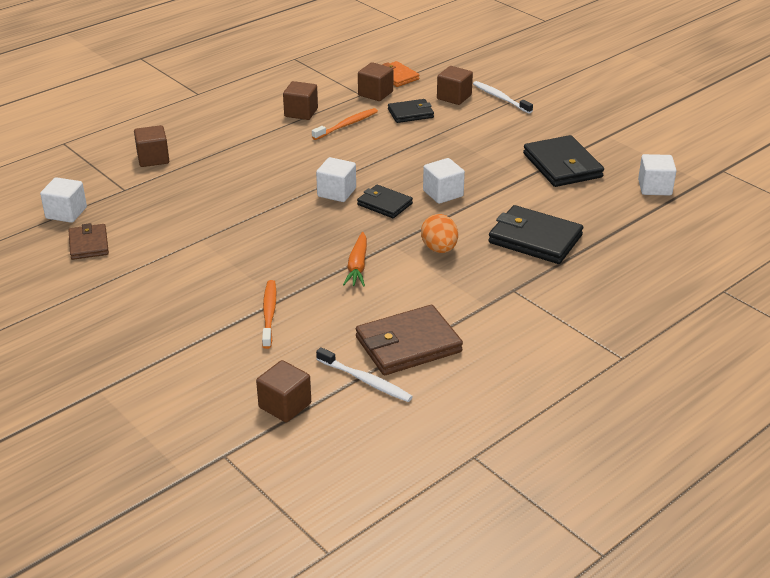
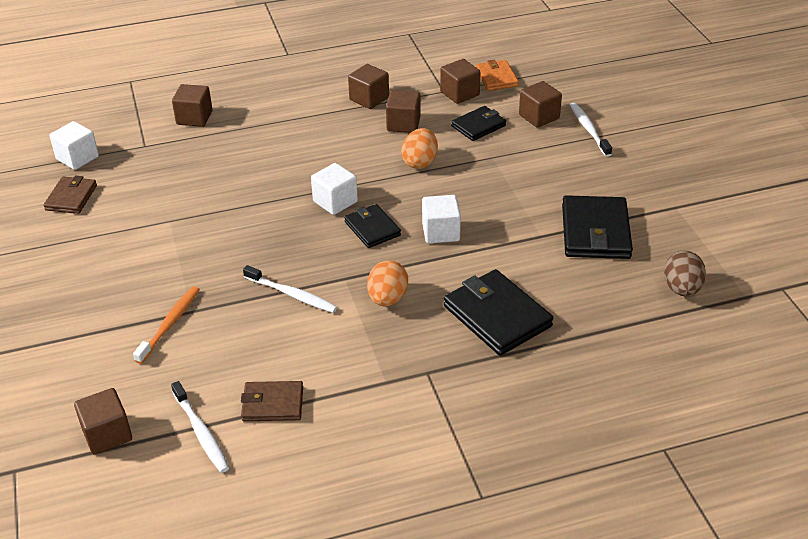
camera: 25 degrees right, 5 degrees up
(347, 125) = (403, 124): orange toothbrush -> brown cube
(357, 266) = (292, 294): orange carrot -> white toothbrush
(384, 149) = (420, 162): none -> orange egg
(408, 344) = (273, 404): brown wallet -> brown wallet, size x0.60
(410, 113) = (478, 126): black wallet -> black wallet turned 45 degrees counterclockwise
(654, 188) = (681, 289): white cube -> brown egg

